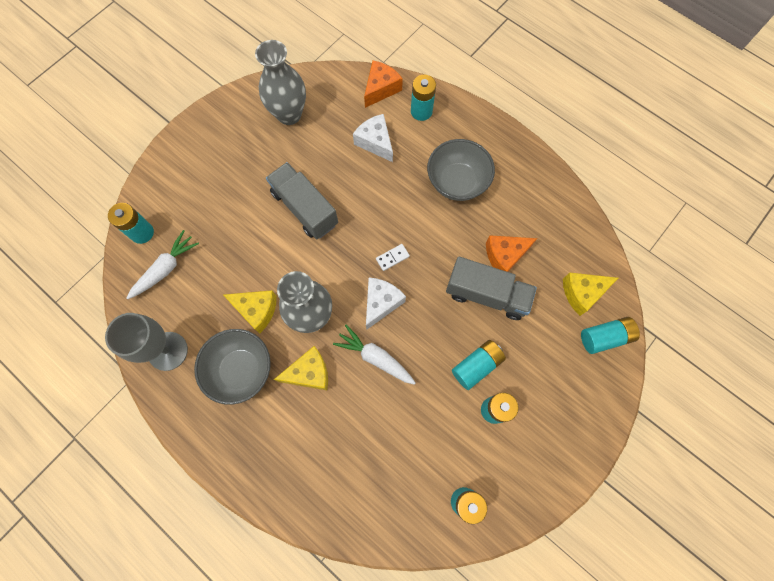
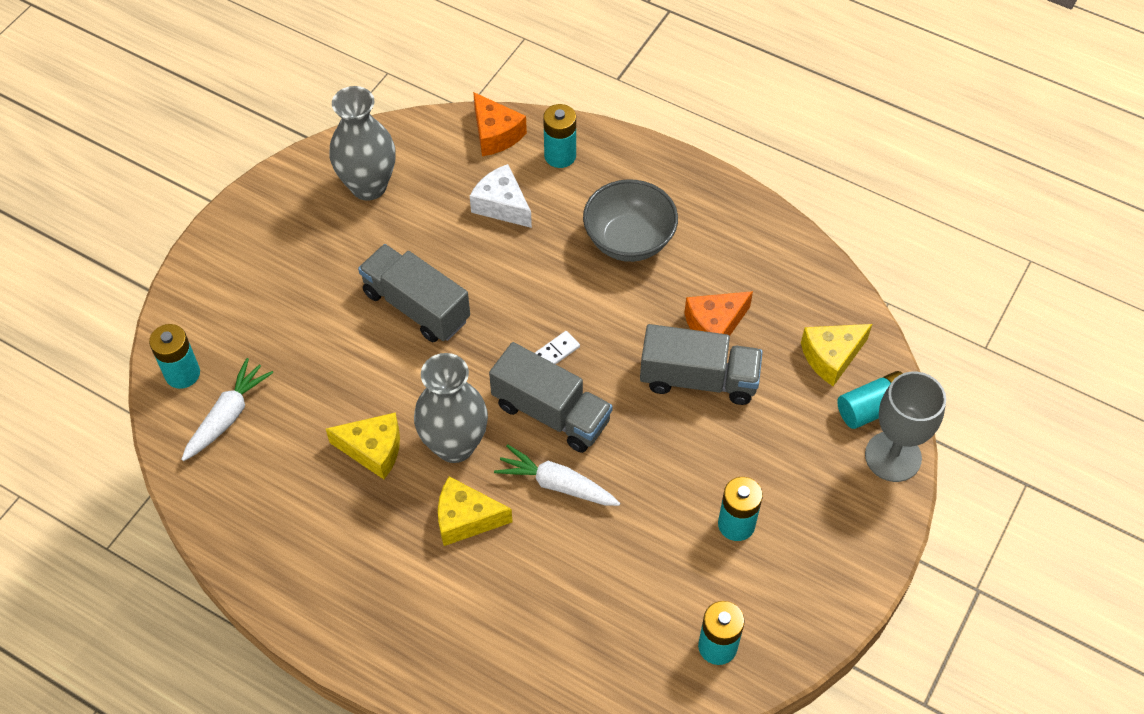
camera: 10 degrees left, 15 degrees down
(168, 351) = (253, 523): grey goblet -> grey goblet (893, 456)
(241, 370) = (366, 531): grey bowl -> none
(309, 373) = (466, 519): yellow cheese -> yellow cheese turned 150 degrees counterclockwise
(381, 89) = (495, 134): orange cheese -> orange cheese turned 120 degrees clockwise
(381, 303) = (551, 413): white cheese -> grey truck
(476, 366) = (702, 472): turquoise battery -> none

